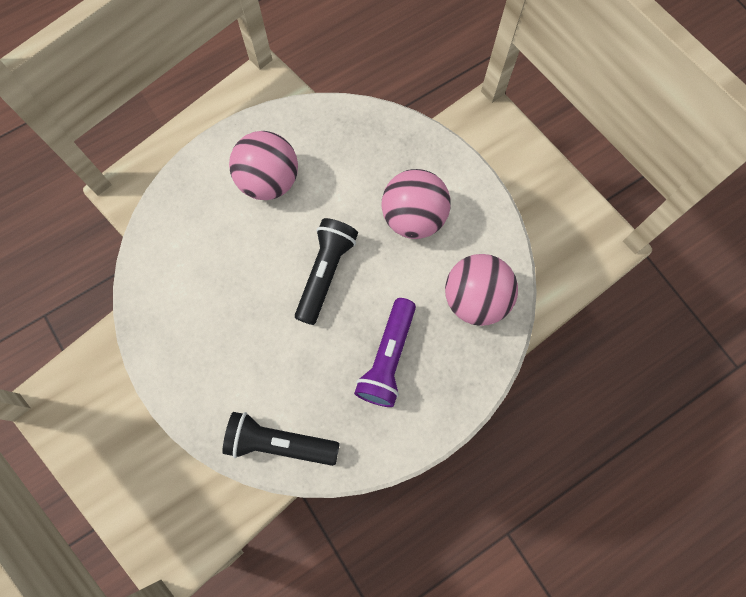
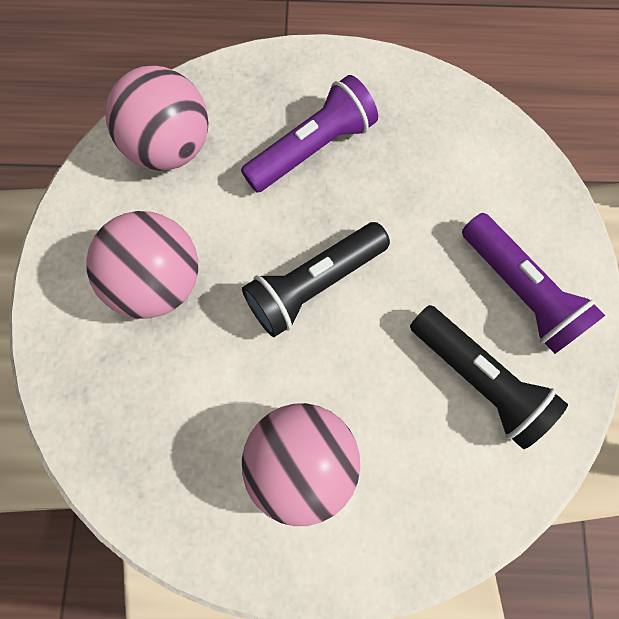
camera: 145 degrees left, 0 degrees up
(201, 349) = (520, 291): none -> purple flashlight
(279, 443) = (485, 140): black flashlight -> black flashlight (478, 379)

